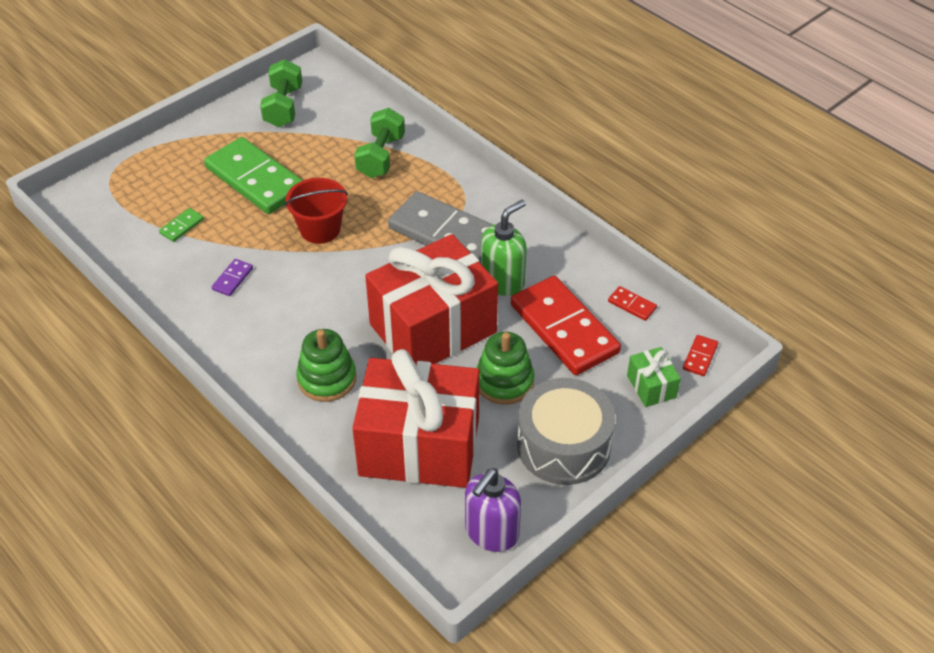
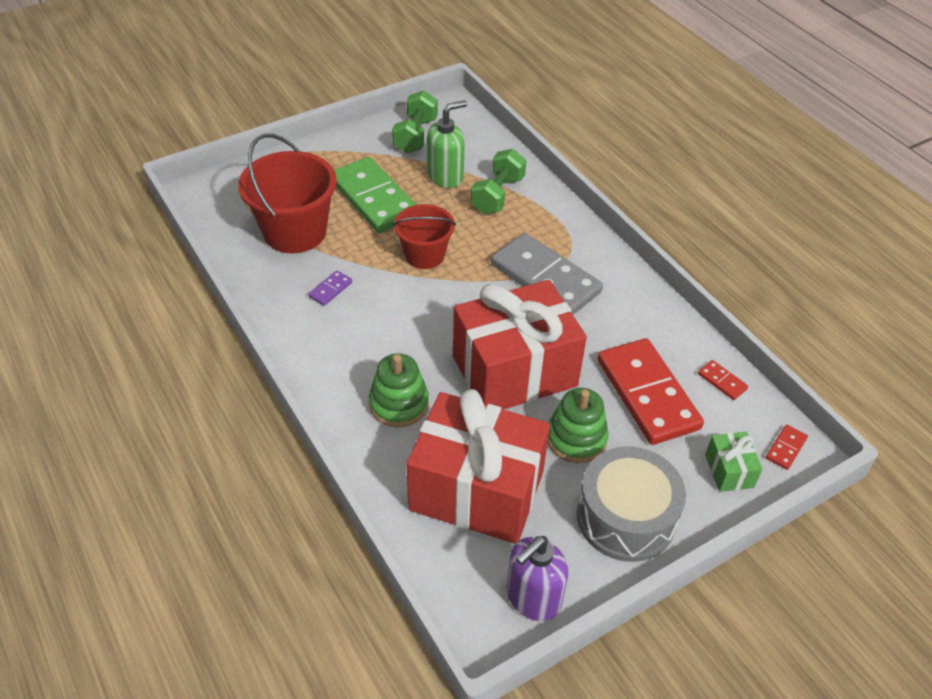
camera: 10 degrees right, 0 degrees up
(182, 226) = (295, 232): green domino -> red bucket
(503, 281) = (594, 335): green soap dispenser -> green soap dispenser (445, 176)

